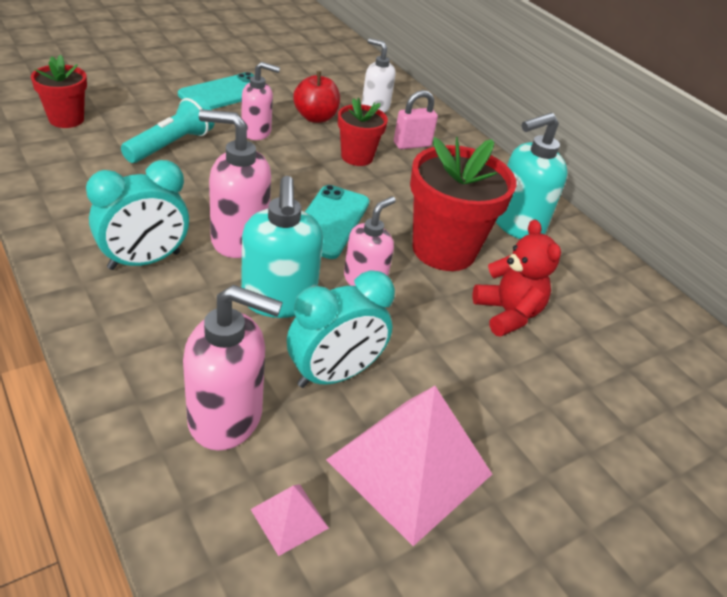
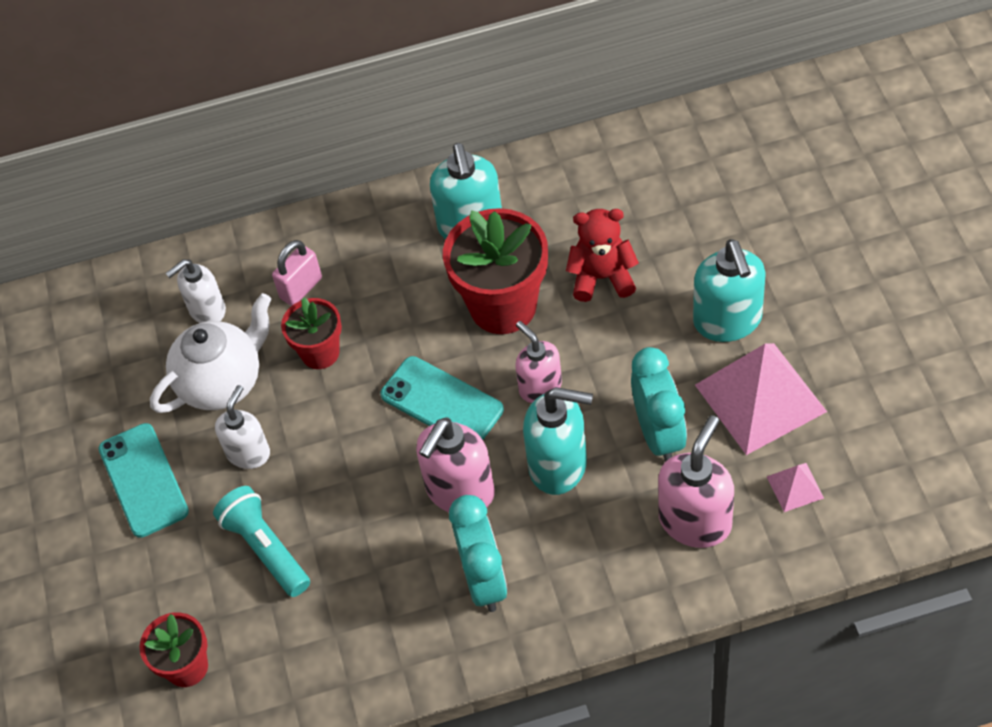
camera: 60 degrees left, 15 degrees up
(256, 132) = (248, 453): pink soap dispenser -> white soap dispenser
(315, 117) = (222, 382): red apple -> white teapot
(412, 144) = (301, 288): pink padlock -> pink padlock turned 45 degrees clockwise
(503, 424) = (728, 321): none -> turquoise soap dispenser

